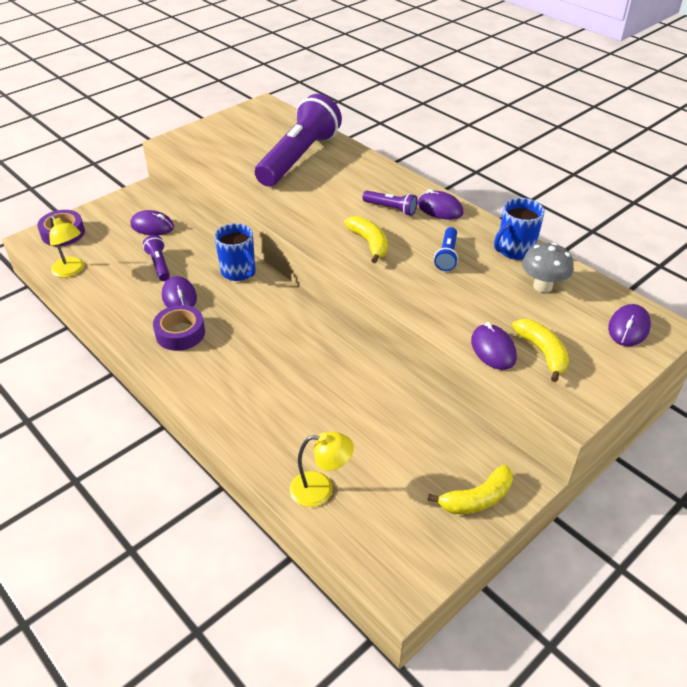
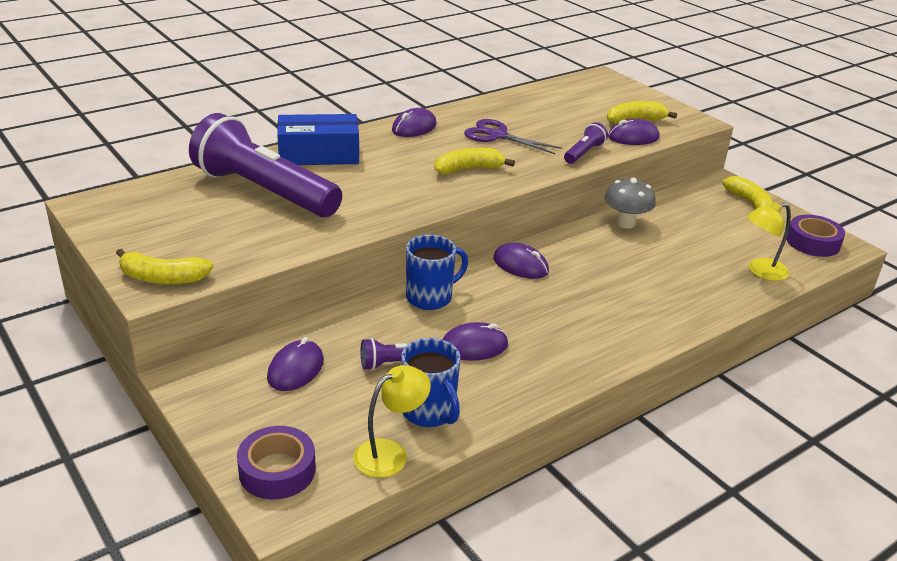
camera: 85 degrees left, 10 degrees down
(180, 333) = (546, 347): purple tape -> purple tape (813, 242)
(183, 143) = (163, 278): none -> yellow banana
(321, 489) = (760, 271): yellow lamp -> yellow lamp turned 120 degrees counterclockwise
(365, 171) = (319, 155): none -> blue box
(391, 209) = (405, 151): purple flashlight -> purple flashlight (584, 153)
(447, 256) = (497, 136): blue flashlight -> purple scissors
(514, 250) = (493, 107): blue mug -> blue mug (429, 412)
(542, 286) = (548, 105): grey mushroom -> grey mushroom (625, 223)
(628, 328) = (603, 87): purple mouse -> purple mouse (520, 265)

